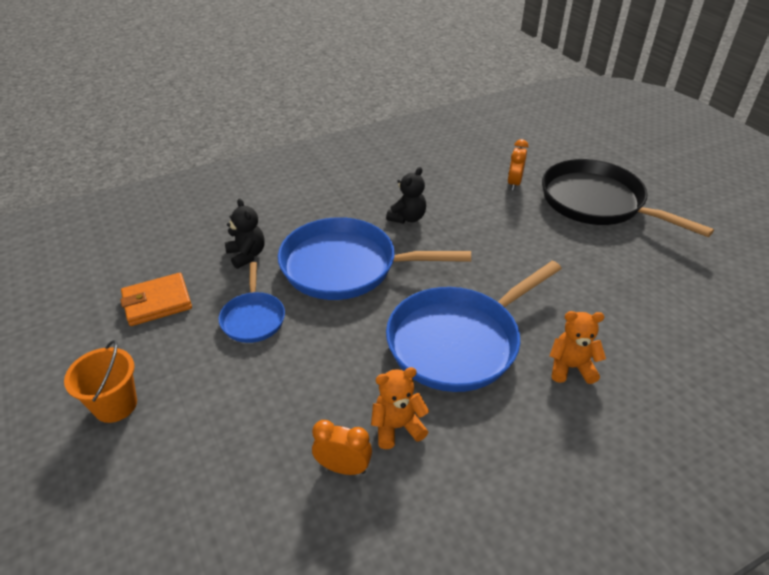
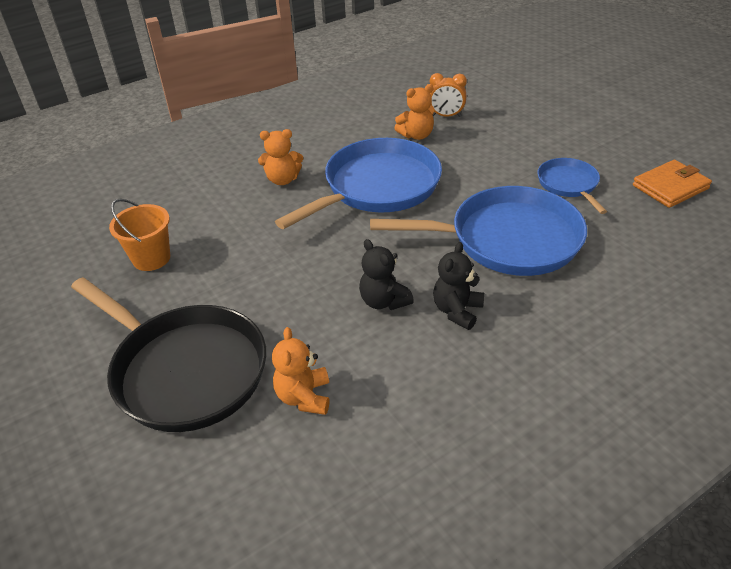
camera: 175 degrees right, 0 degrees up
(115, 405) = (624, 125): orange bucket -> orange bucket (151, 258)
(247, 255) = (625, 240): black teddy bear -> black teddy bear (384, 301)
(514, 183) = (304, 397): orange clock -> orange teddy bear

